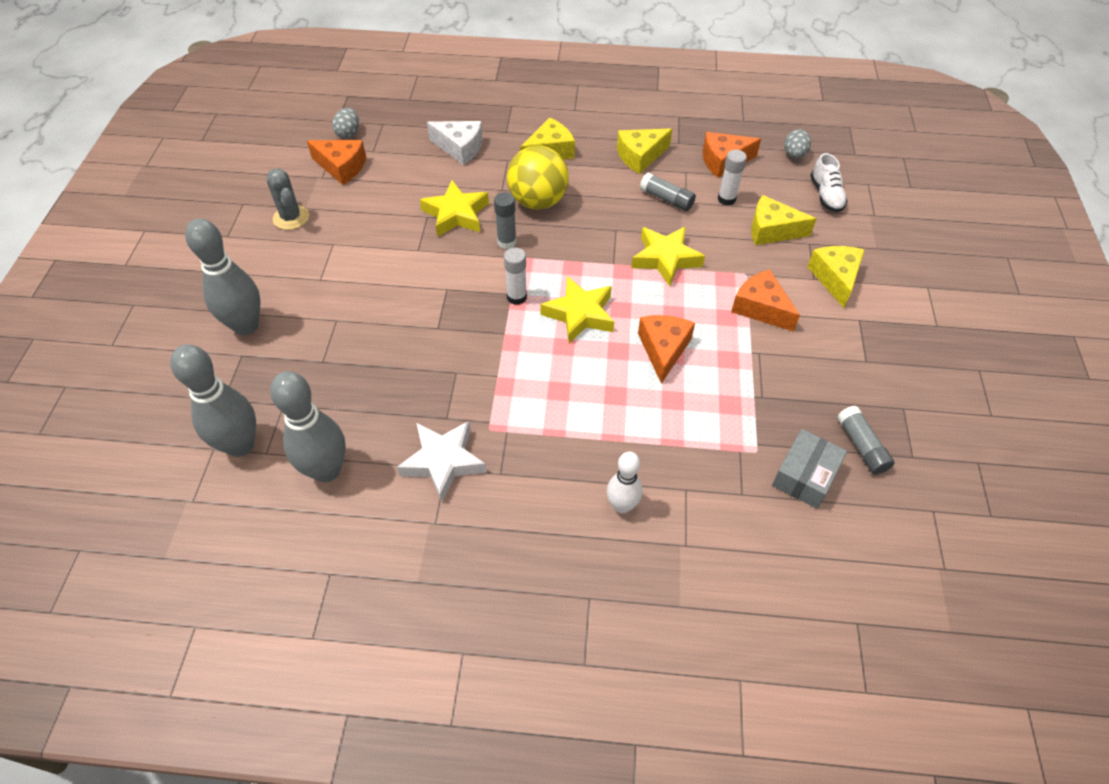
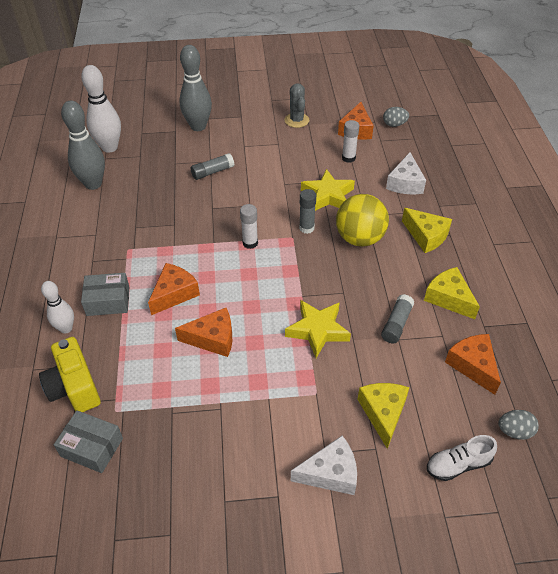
camera: 80 degrees right, 5 degrees down
(240, 445) = (109, 147): grey bowling pin -> white bowling pin
(291, 218) = (296, 120): grey cactus -> grey cactus turned 60 degrees counterclockwise
(443, 462) = (100, 232): white star -> none
(580, 314) = (240, 281): yellow star -> none
(582, 455) = (108, 301): none -> grey box
(720, 494) = (74, 387): none -> yellow camera
(726, 199) = (415, 371): white glue stick -> white glue stick (348, 158)
(761, 308) = (274, 407): orange cheese -> orange cheese (174, 294)
(835, 278) = (330, 473): yellow cheese -> white cheese
(861, 446) = (124, 494): grey glue stick -> grey glue stick (212, 172)

